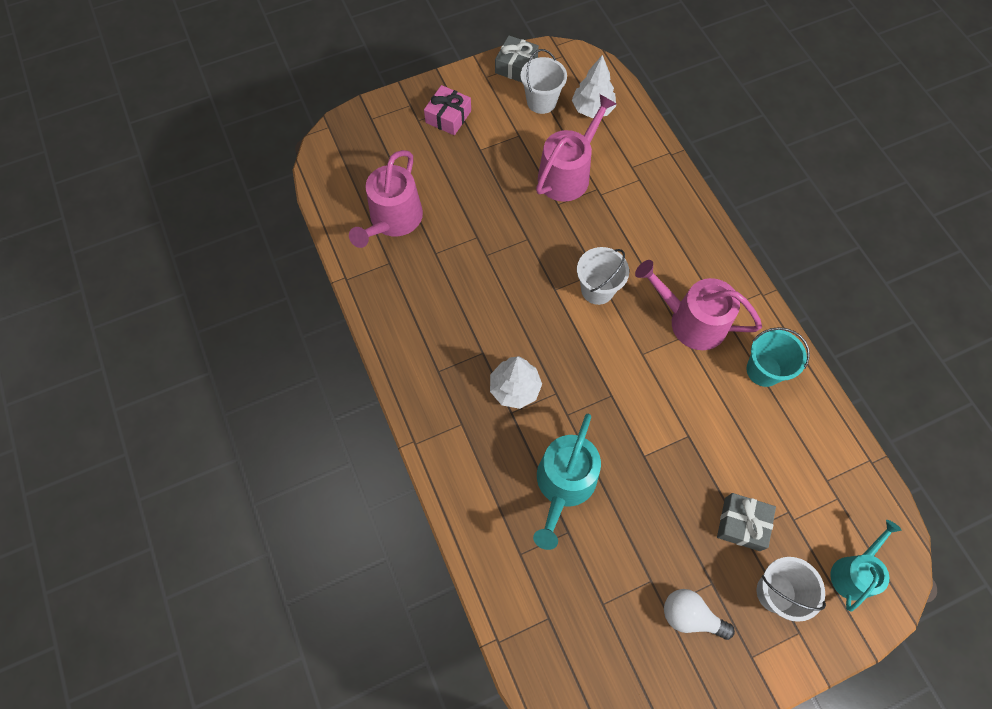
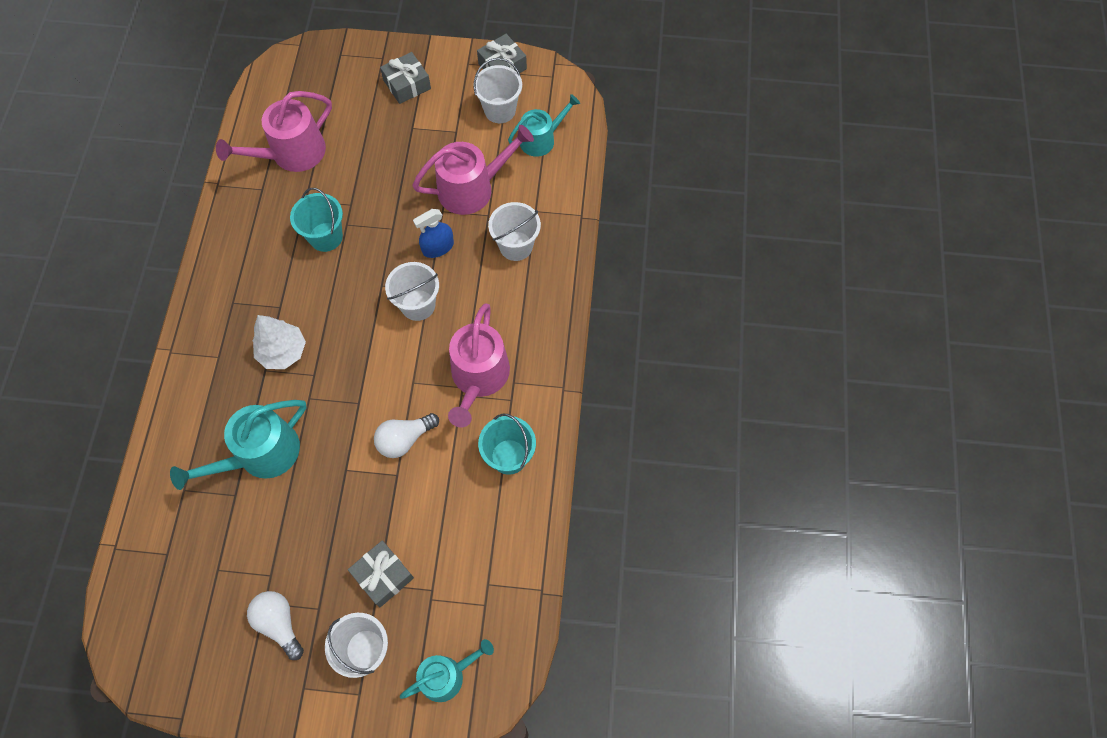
camera: 30 degrees right, 0 degrees up
(448, 117) = (407, 84): pink gift -> grey gift
(477, 274) = (326, 237): none -> turquoise bucket
(577, 235) = (438, 247): none -> blue spray bottle
(592, 109) = (541, 139): white tree -> turquoise watering can
(638, 202) = (516, 246): none -> white bucket
(672, 403) = (404, 439): none -> white light bulb
(691, 321) = (478, 377): pink watering can -> pink watering can turned 135 degrees counterclockwise

